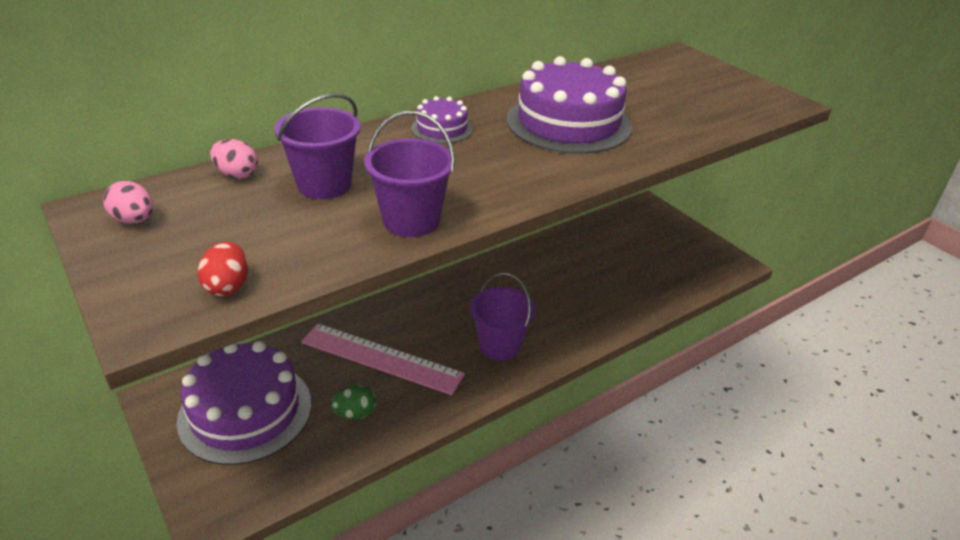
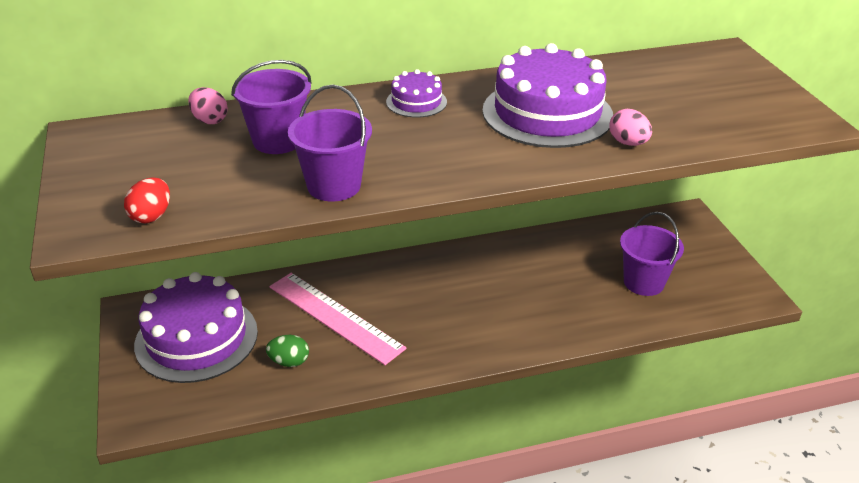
camera: 20 degrees right, 0 degrees up
(134, 220) = (109, 148): pink egg -> pink egg (628, 143)
(500, 345) = (454, 329): purple bucket -> purple bucket (644, 282)

